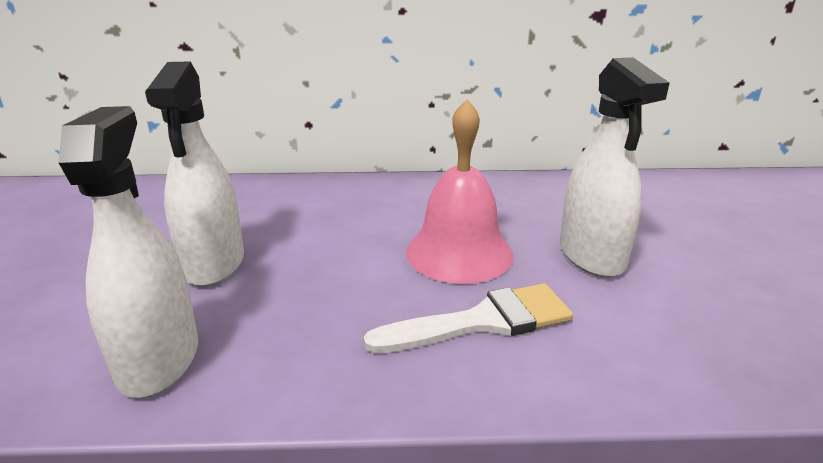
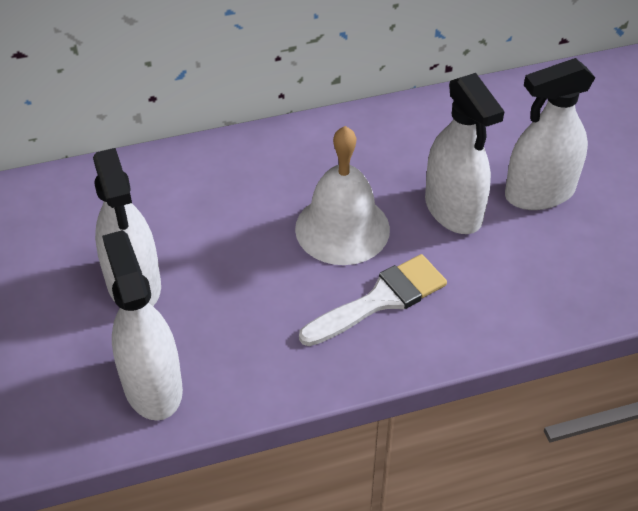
camera: 15 degrees left, 20 degrees up
(459, 253) = (342, 228): pink bell -> white bell
(699, 256) = (539, 193): none -> white spray bottle

